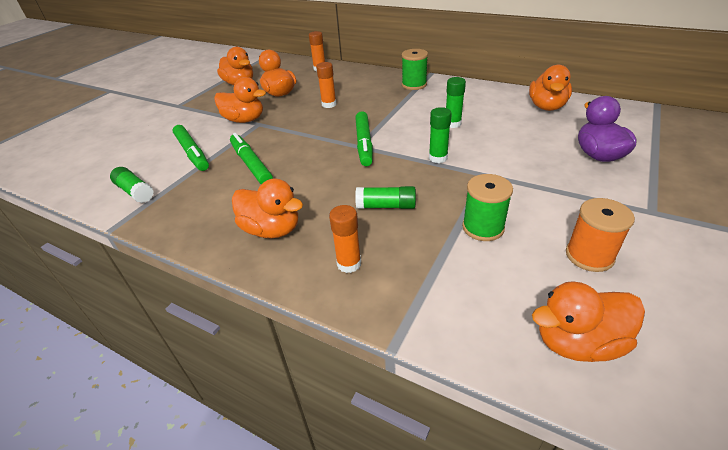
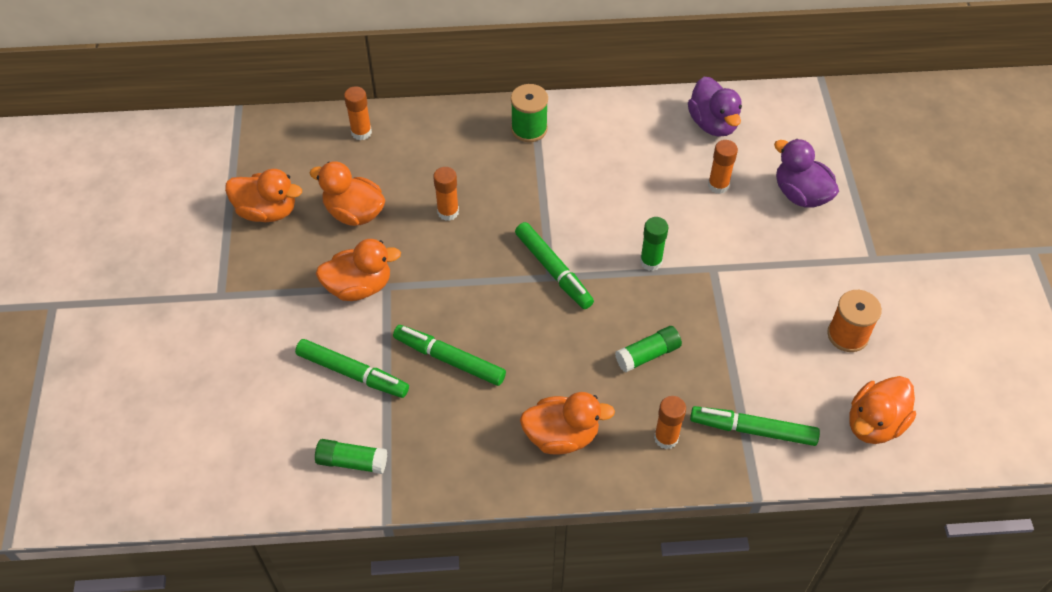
camera: 35 degrees left, 15 degrees up
(433, 291) = (753, 430): none -> green marker
(452, 124) = (629, 195): green glue stick -> none
(483, 227) = (750, 342): green spool -> none
(527, 134) = (718, 185): none -> orange glue stick
(546, 107) = (713, 124): orange duck -> purple duck

